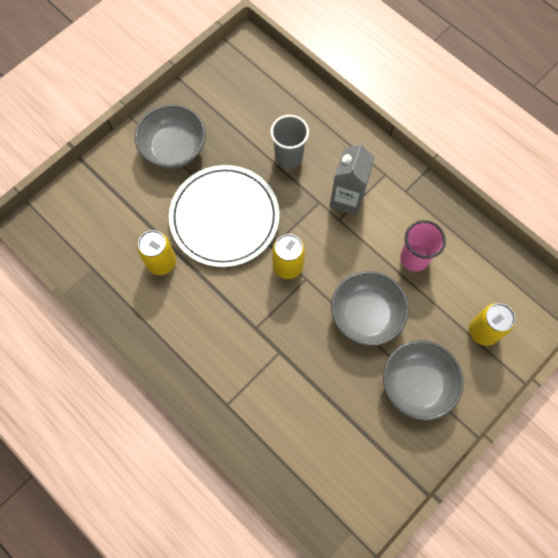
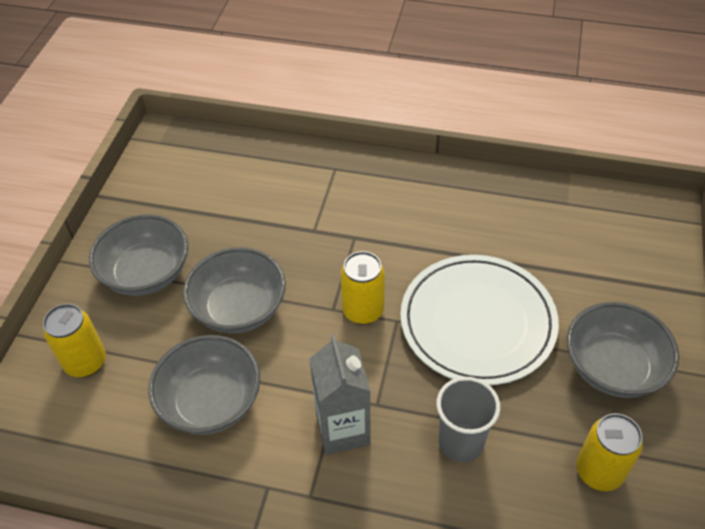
camera: 150 degrees right, 20 degrees down
(161, 262) = (503, 243): yellow can -> yellow can (599, 471)
(414, 258) = (211, 402): pink cup -> grey bowl

